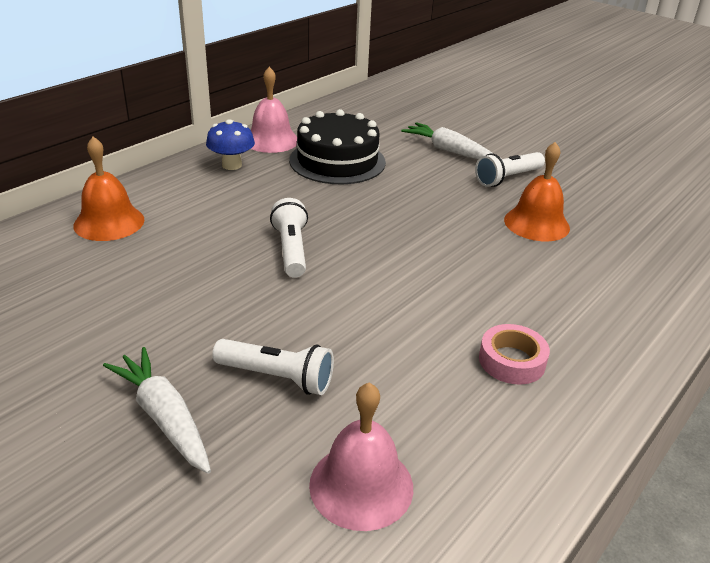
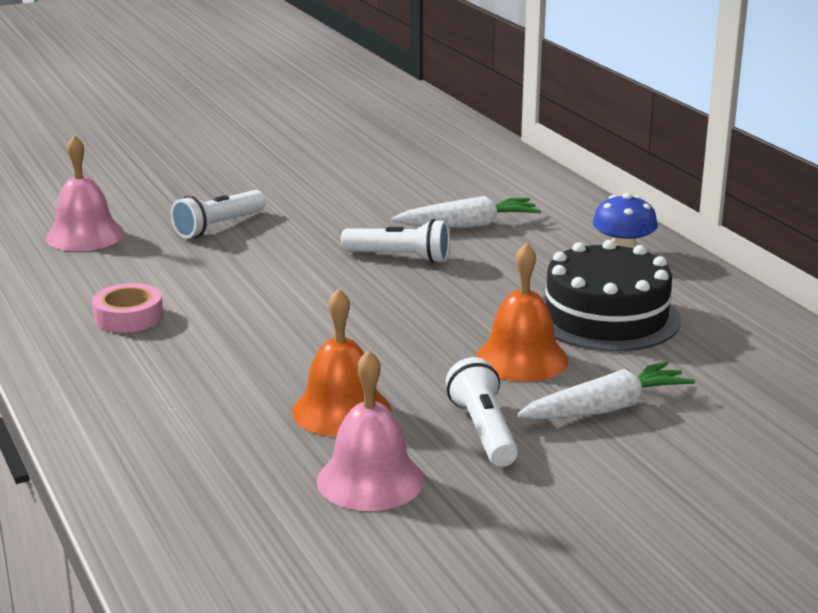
camera: 115 degrees right, 10 degrees down
(109, 222) = (514, 191): orange bell -> orange bell (521, 359)
(164, 417) = (218, 191): white carrot -> white carrot (468, 225)
(271, 140) = (694, 286): pink bell -> pink bell (370, 480)

